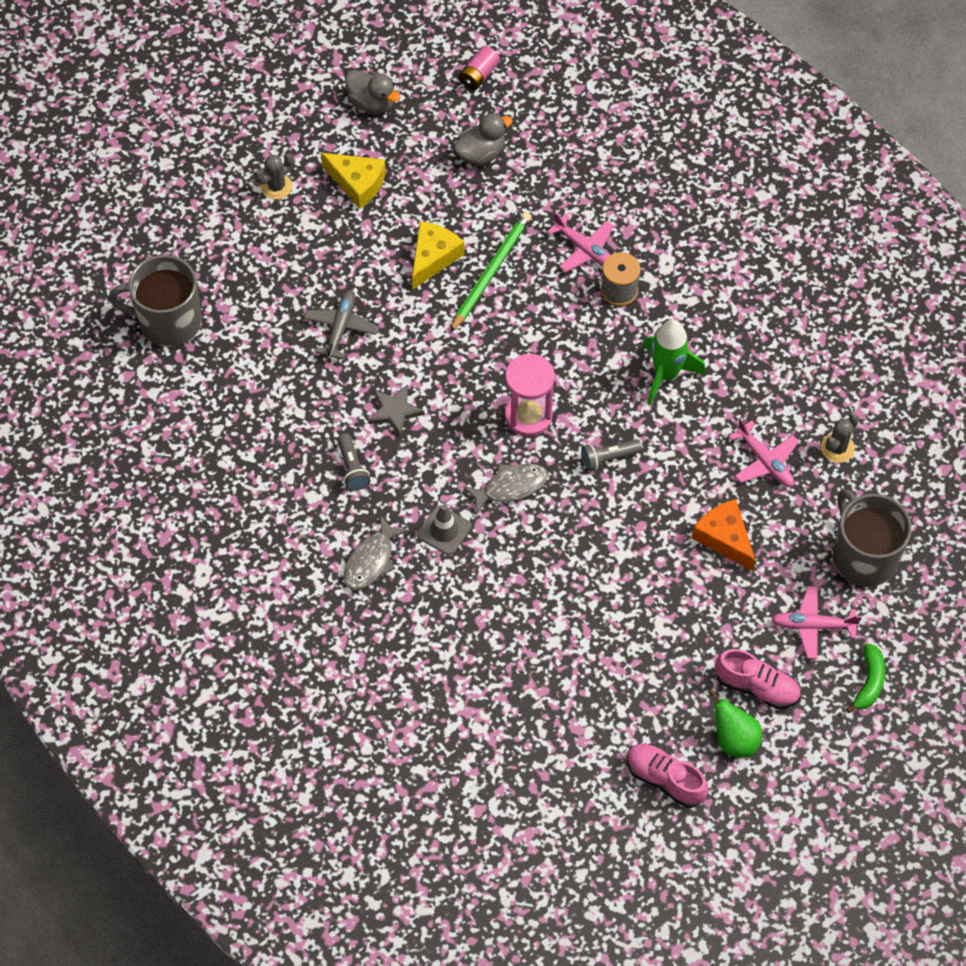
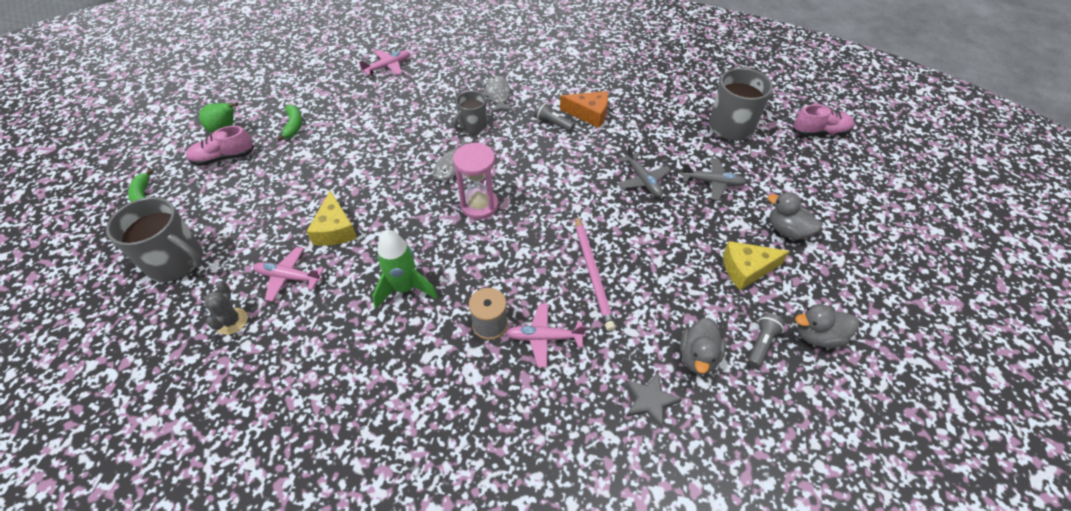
camera: 140 degrees right, 10 degrees down
(276, 186) = (787, 230): grey cactus -> grey duck
(277, 276) = (712, 182): none -> grey plane
(395, 411) = (561, 160): grey star -> grey star (649, 400)
(433, 257) = (640, 256): yellow cheese -> yellow cheese (335, 229)
(444, 530) = (472, 126): grey traffic cone -> grey mug
(479, 75) = (782, 430): pink battery -> none
(491, 272) = (593, 273): green pencil -> pink pencil
(608, 458) = (405, 213): grey flashlight -> grey flashlight (761, 344)
(649, 687) = (294, 126): none -> green banana
(665, 779) = (258, 98): pink shoe -> pink shoe (820, 132)
(724, 538) = (291, 216): orange cheese -> orange cheese (589, 114)
(813, 625) = (199, 204): pink plane -> pink plane (387, 67)

